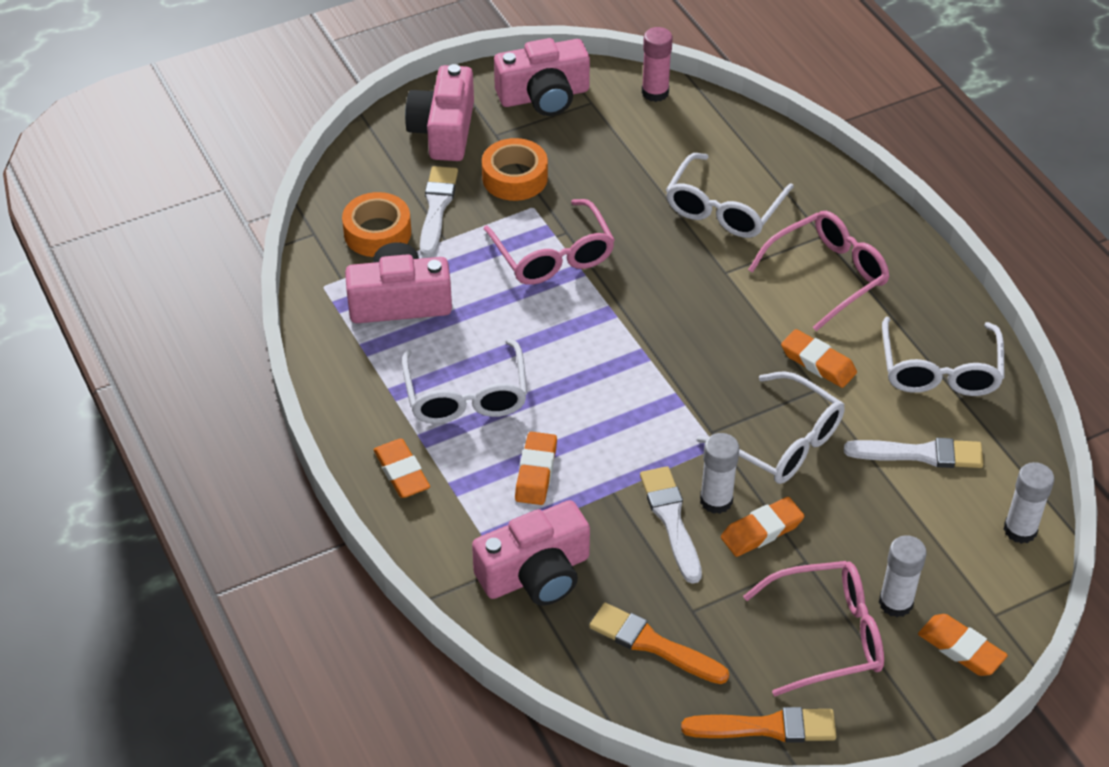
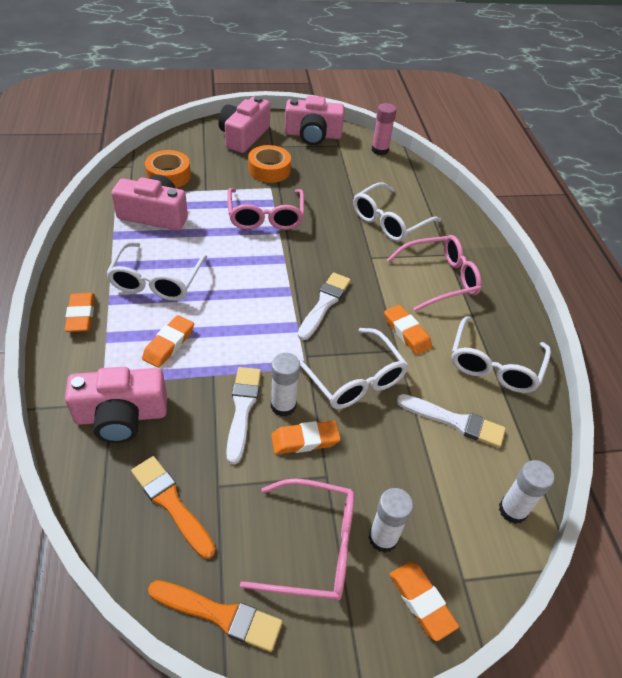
camera: 15 degrees right, 0 degrees up
(437, 207) = (212, 172): white brush -> white brush (324, 304)

